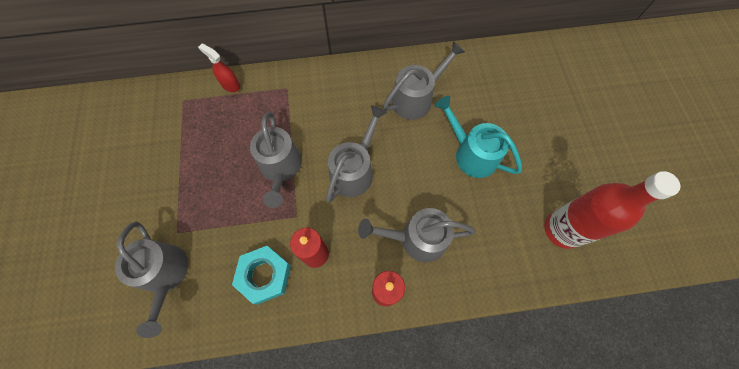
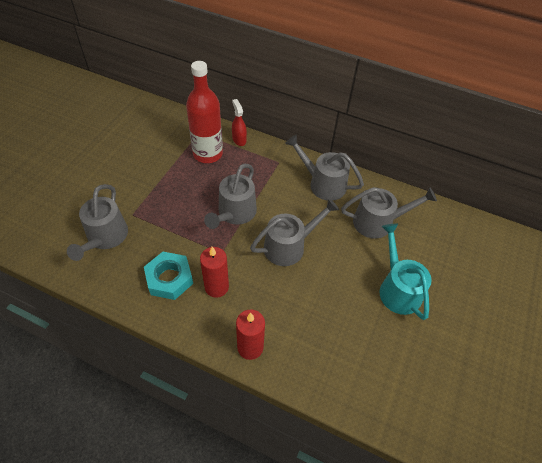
camera: 30 degrees right, 15 degrees down
(417, 239) = (304, 325): grey watering can -> grey watering can (323, 184)
(562, 230) = (442, 398): red bottle -> red bottle (208, 154)

